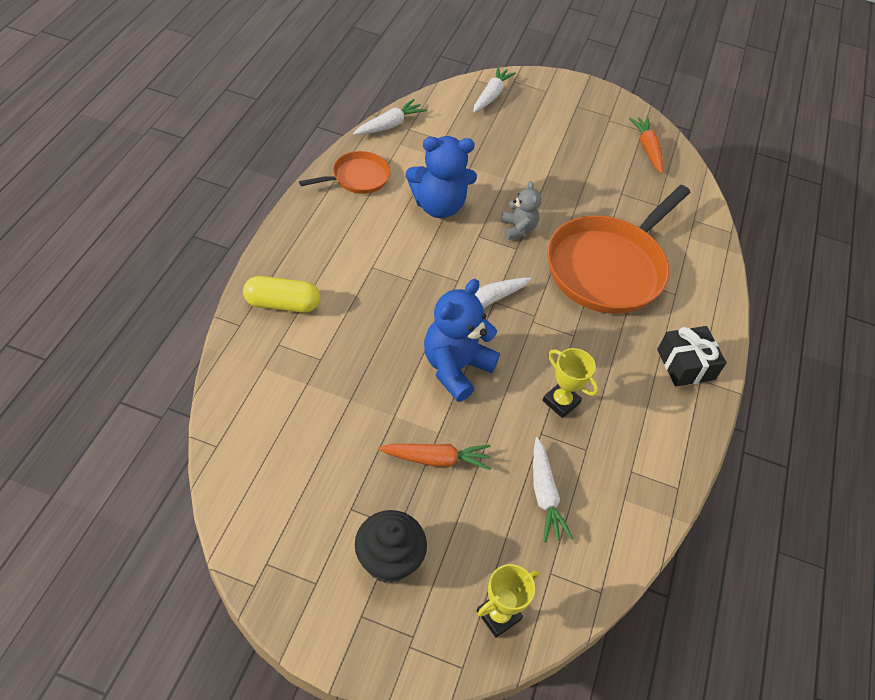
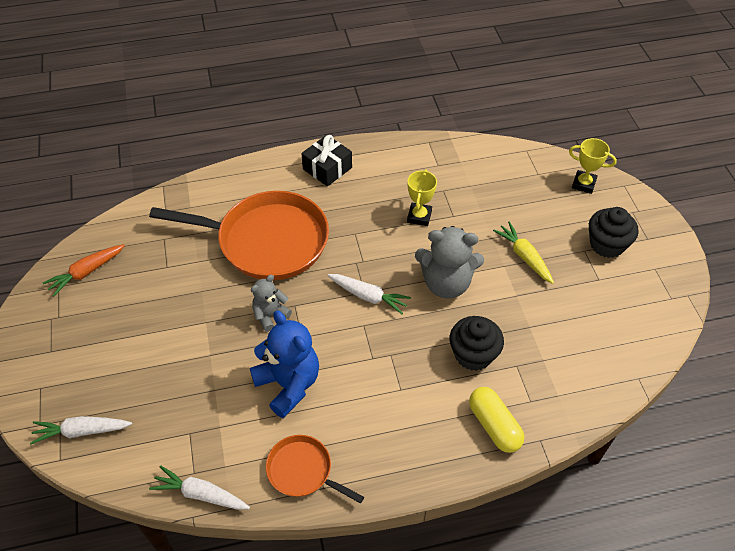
camera: 115 degrees left, 0 degrees up
(360, 336) = (473, 354): none -> black cupcake
(436, 459) = (524, 257): orange carrot -> yellow carrot
(455, 368) = (446, 283): blue teddy bear -> grey teddy bear
(544, 494) = (494, 196): white carrot -> none

